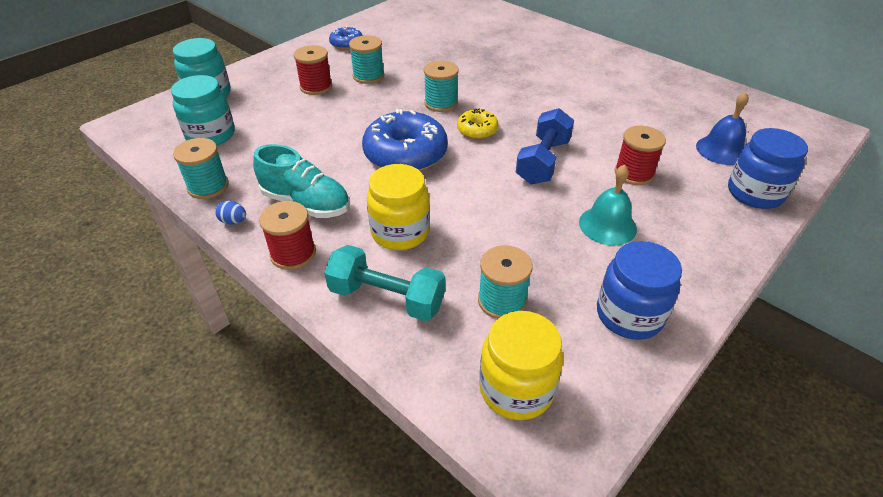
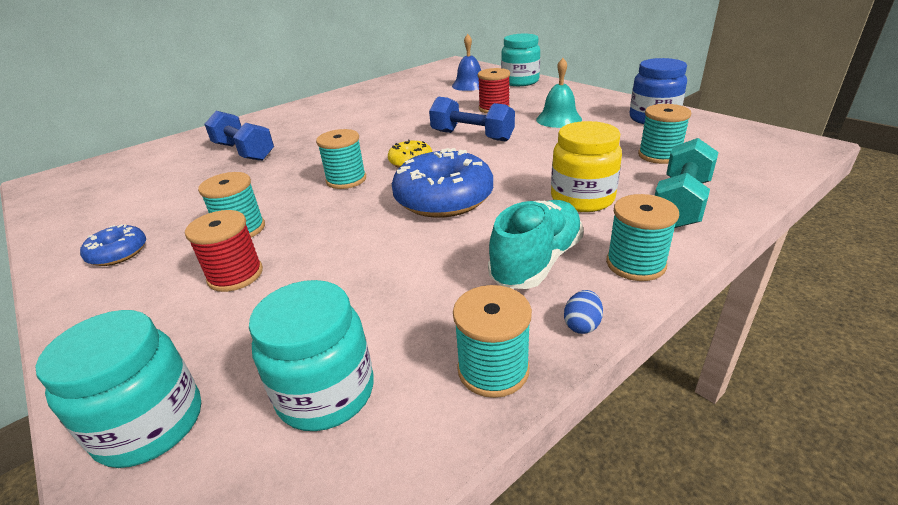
camera: 80 degrees left, 10 degrees down
(293, 254) = (635, 264): red spool -> turquoise spool
(493, 47) = (244, 152): none -> blue dumbbell
(516, 389) = (747, 152): yellow jar -> none
(754, 193) = (520, 82): blue jar -> turquoise jar

